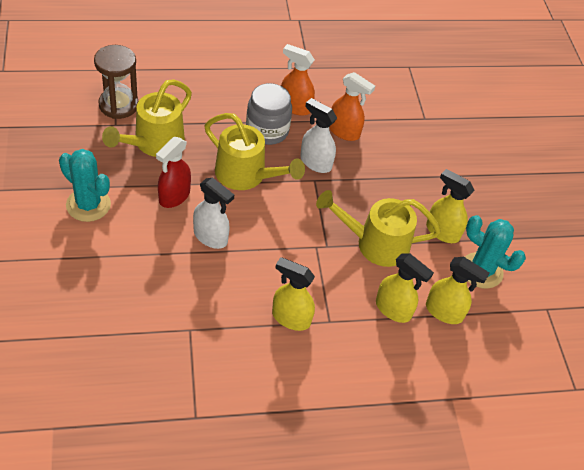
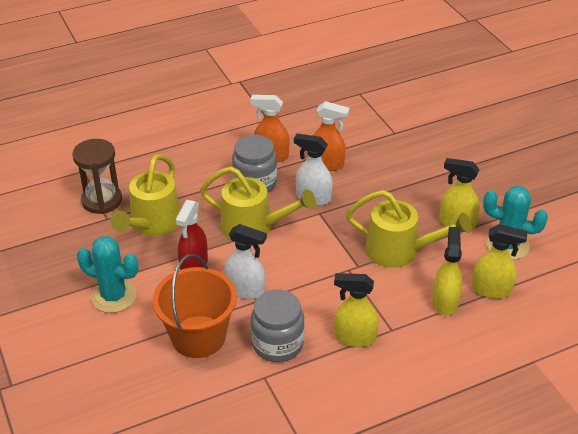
camera: 10 degrees left, 10 degrees down
(147, 270) = (198, 337): none -> orange bucket
(216, 301) = (277, 344): none -> grey jar
(374, 243) = (400, 251): yellow watering can -> yellow watering can turned 150 degrees counterclockwise
(393, 309) = (445, 301): yellow spray bottle -> yellow spray bottle turned 105 degrees counterclockwise

